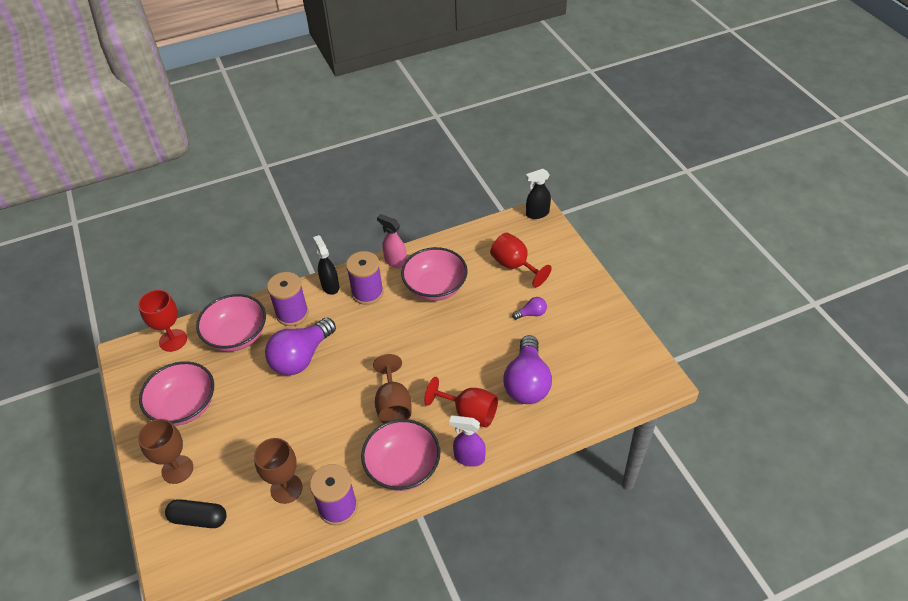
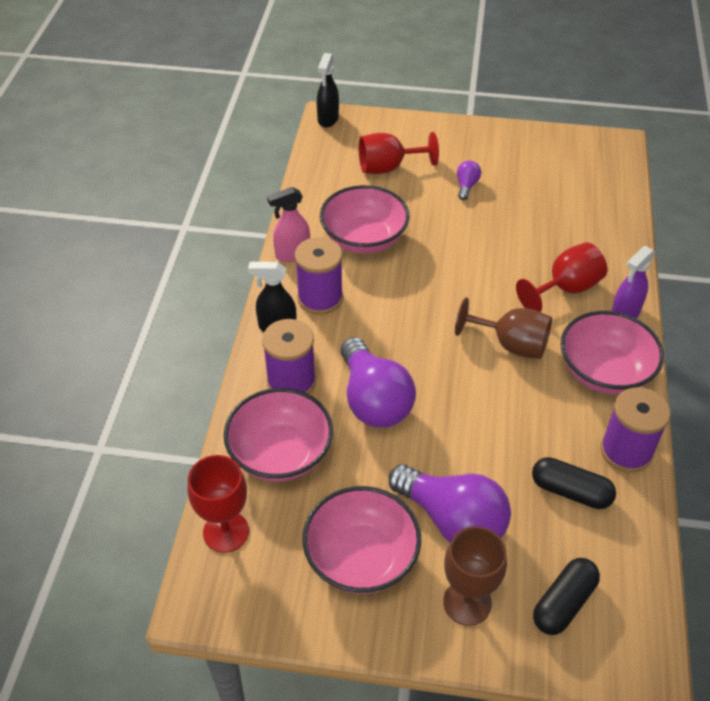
camera: 60 degrees left, 0 degrees up
(286, 488) = (570, 491): brown goblet -> black capsule
(527, 382) = (556, 229): purple light bulb -> purple light bulb (452, 520)

